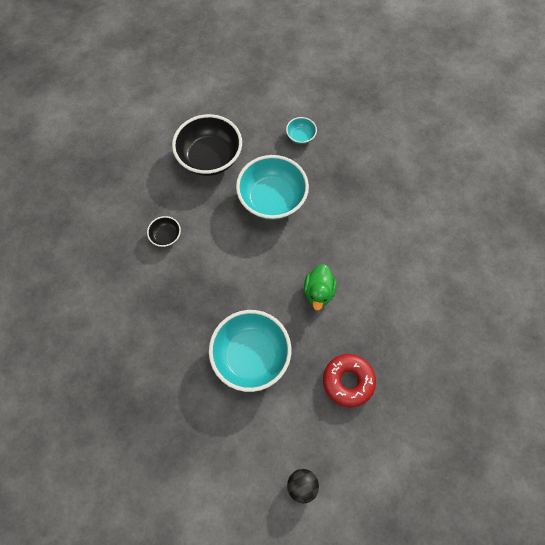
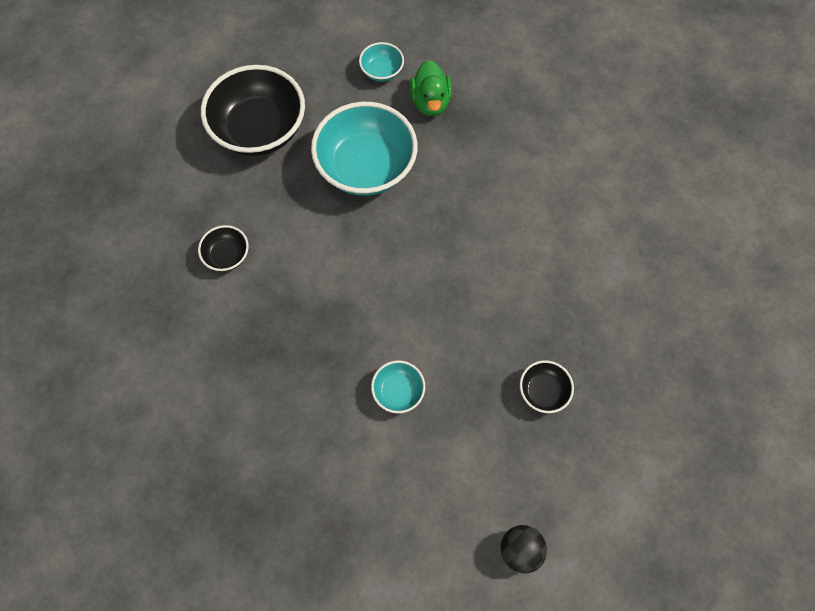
camera: 15 degrees left, 0 degrees up
(251, 355) = (398, 391): turquoise bowl -> turquoise bowl, size x0.46
(318, 292) = (468, 280): green duck -> green duck (430, 102)
(348, 381) = (543, 391): red donut -> black bowl

